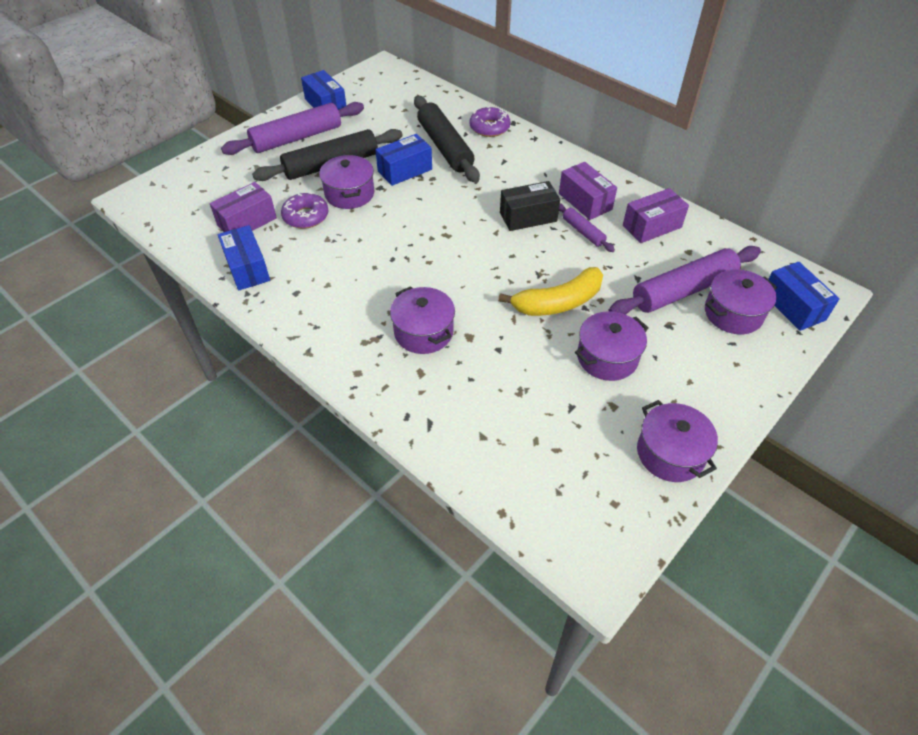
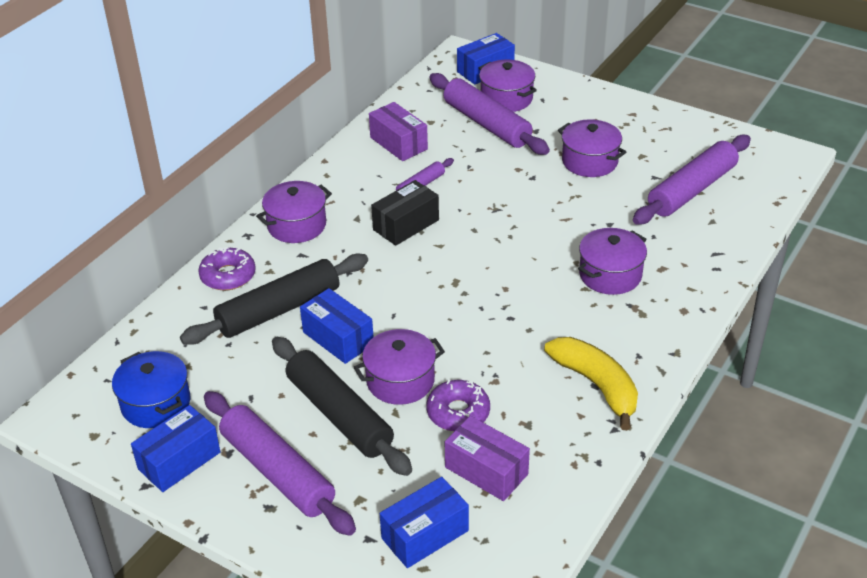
camera: 100 degrees left, 10 degrees down
(247, 268) = (573, 442): blue box -> blue box (425, 534)
(376, 98) = (156, 403): none -> blue pot
(528, 217) = (406, 225): black box -> black box turned 75 degrees clockwise
(541, 434) = (692, 190): none -> purple rolling pin
(557, 302) = (532, 194): yellow banana -> yellow banana (596, 385)
(585, 201) = (368, 188): purple box -> none
(670, 453) = (674, 127): purple pot -> purple pot (296, 225)

